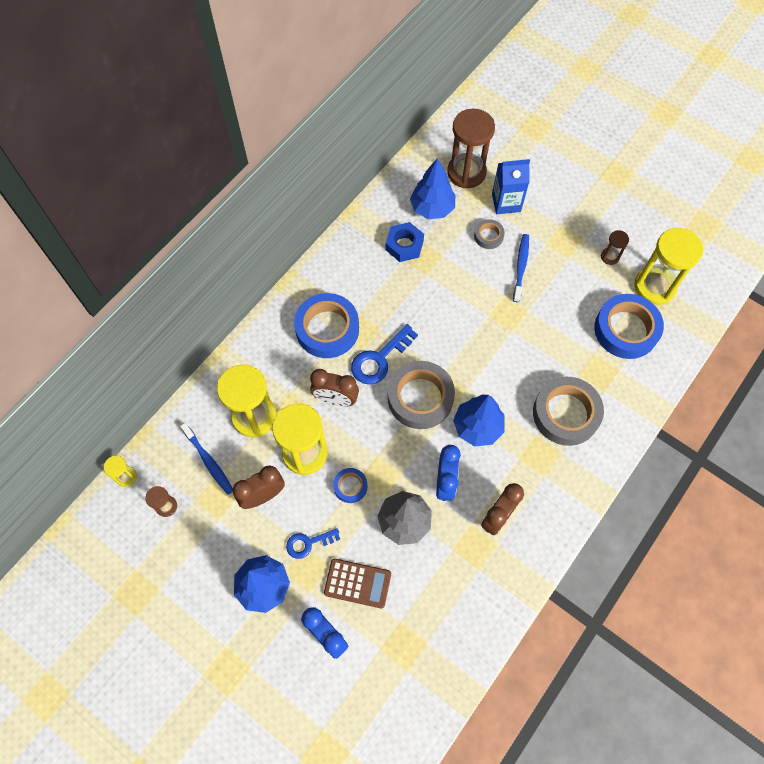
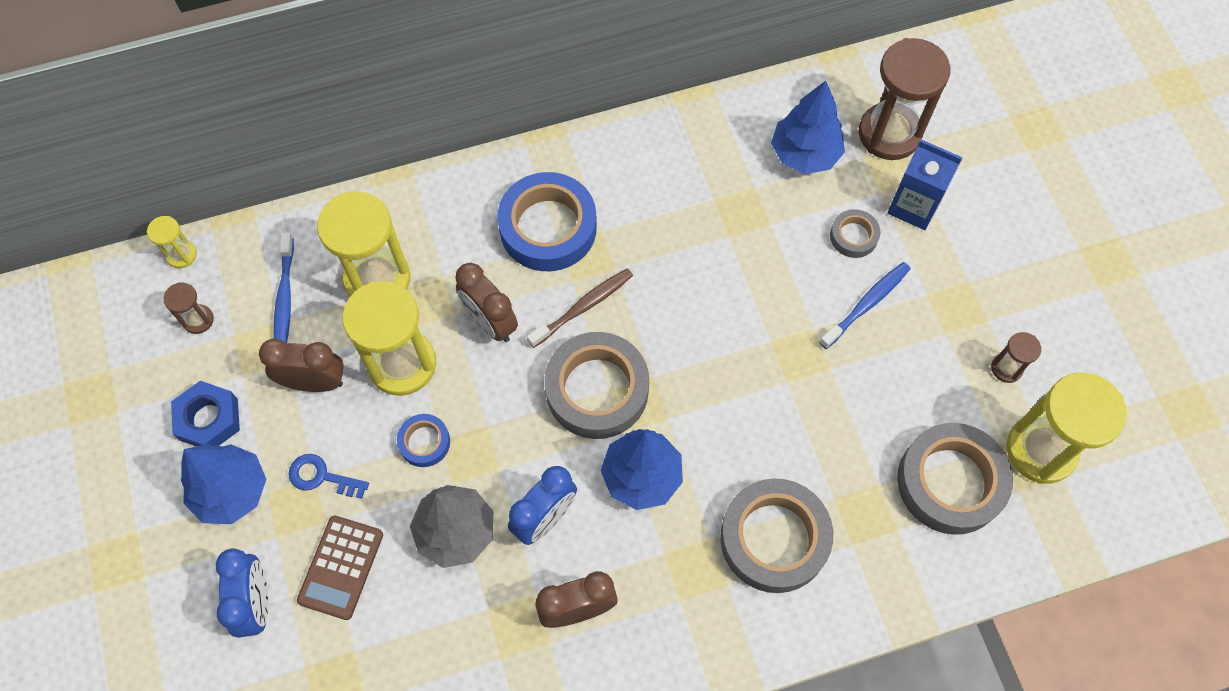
camera: 35 degrees right, 0 degrees up
(357, 583) = (341, 567): brown calculator -> brown calculator turned 60 degrees clockwise
(379, 359) = (583, 307): blue key -> brown toothbrush
(404, 245) = (729, 180): blue nut -> blue nut (209, 419)
(626, 330) = (950, 482): blue tape -> grey tape

